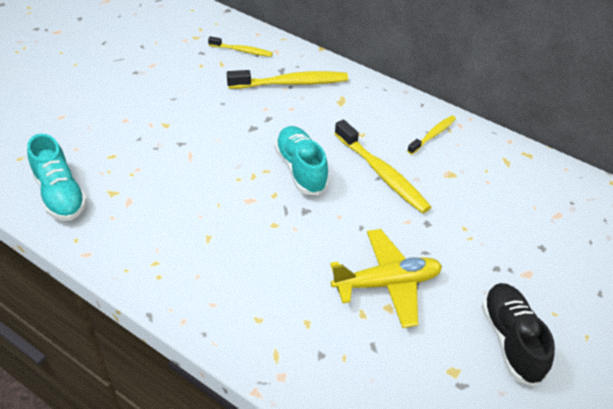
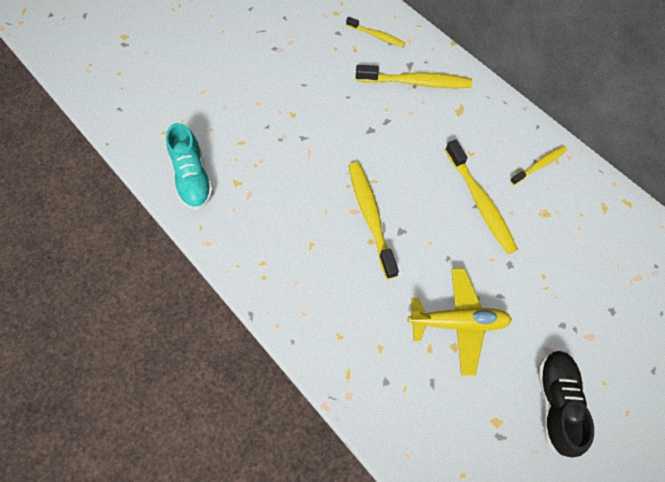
camera: 15 degrees right, 20 degrees up
(269, 202) = (370, 216): none -> yellow toothbrush
(301, 169) = (406, 185): turquoise shoe -> none

